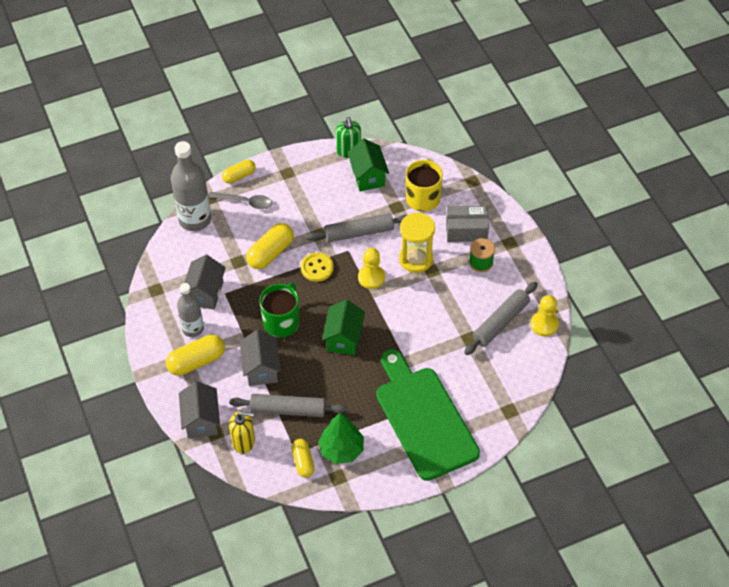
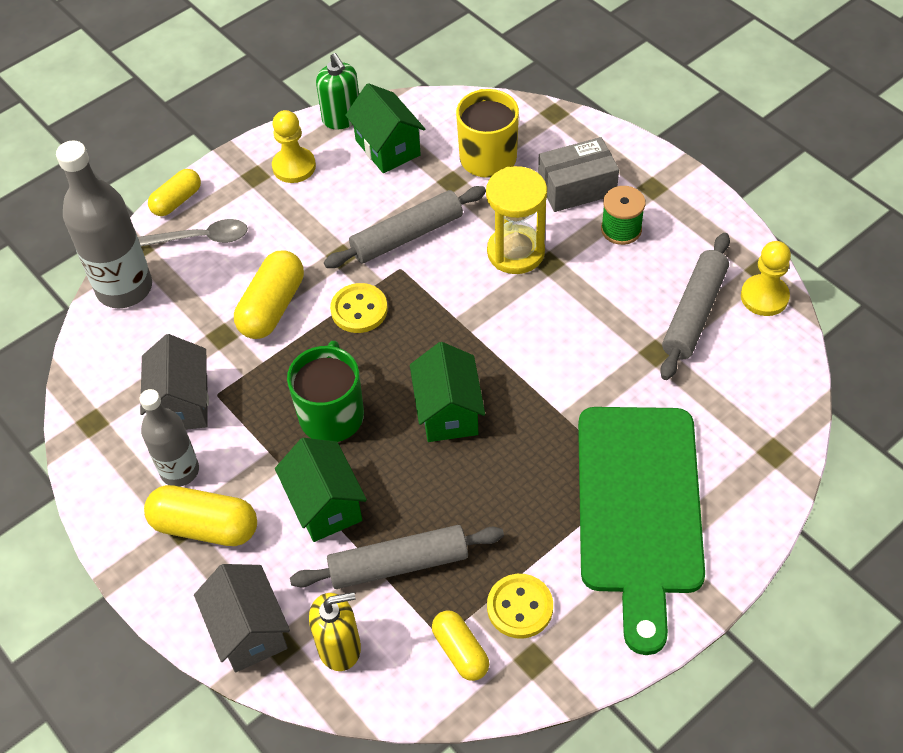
camera: 15 degrees left, 0 degrees up
(196, 361) = (205, 526): yellow capsule -> yellow capsule turned 60 degrees clockwise
(261, 368) = (325, 505): grey house -> green house
(341, 449) = (520, 607): green tree -> yellow button
(371, 277) = (455, 300): yellow pawn -> yellow pawn (294, 166)
(424, 418) = (639, 508): green cutting board -> green cutting board turned 135 degrees counterclockwise

